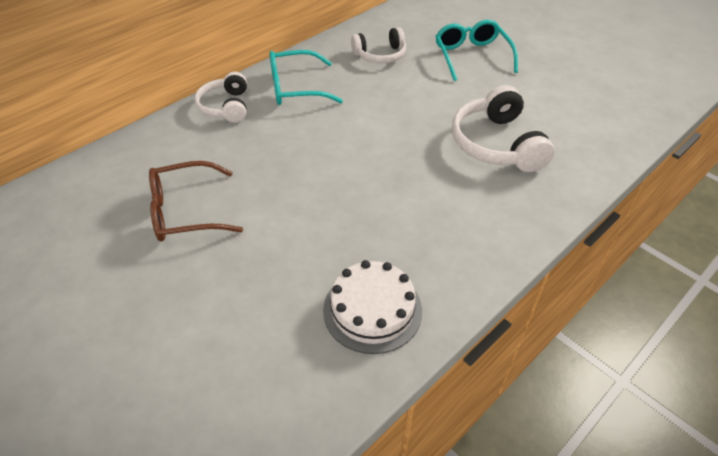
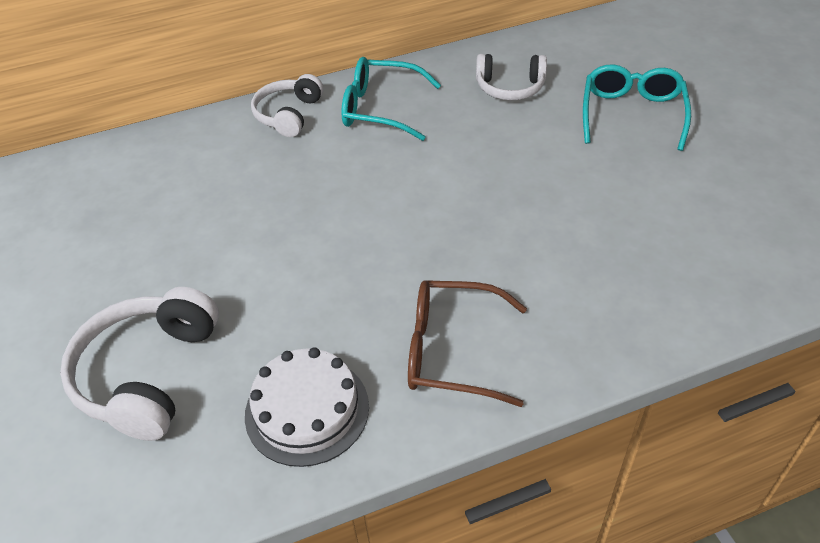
camera: 25 degrees right, 0 degrees up
(186, 212) = (176, 231): brown glasses -> brown glasses (452, 351)
(497, 144) = (590, 244): white headphones -> white headphones (148, 374)

